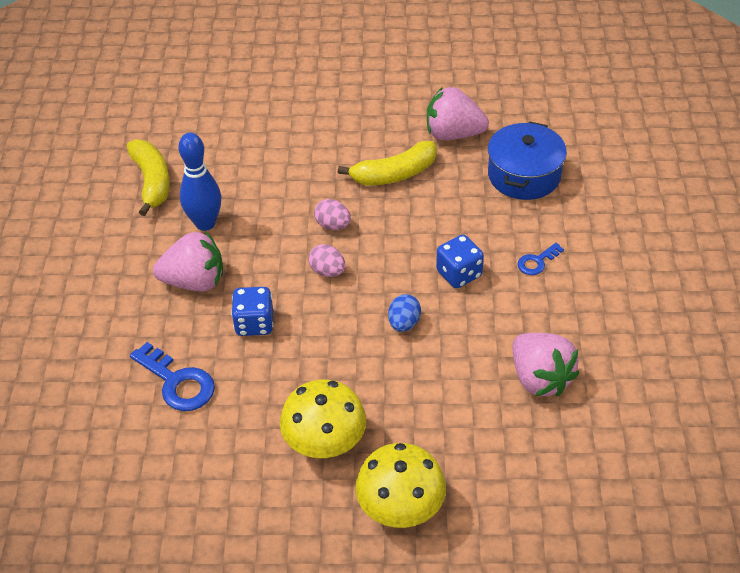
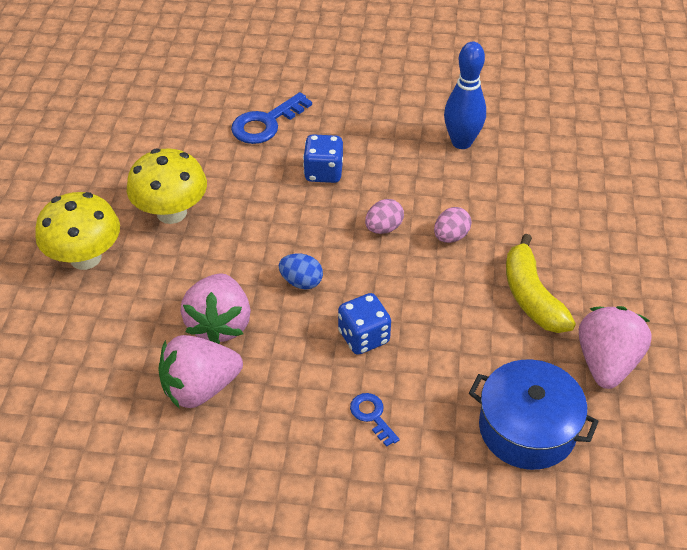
camera: 95 degrees right, 0 degrees up
(152, 182) = (523, 107): yellow banana -> none
(194, 281) = (384, 134): pink strawberry -> pink strawberry (219, 324)

